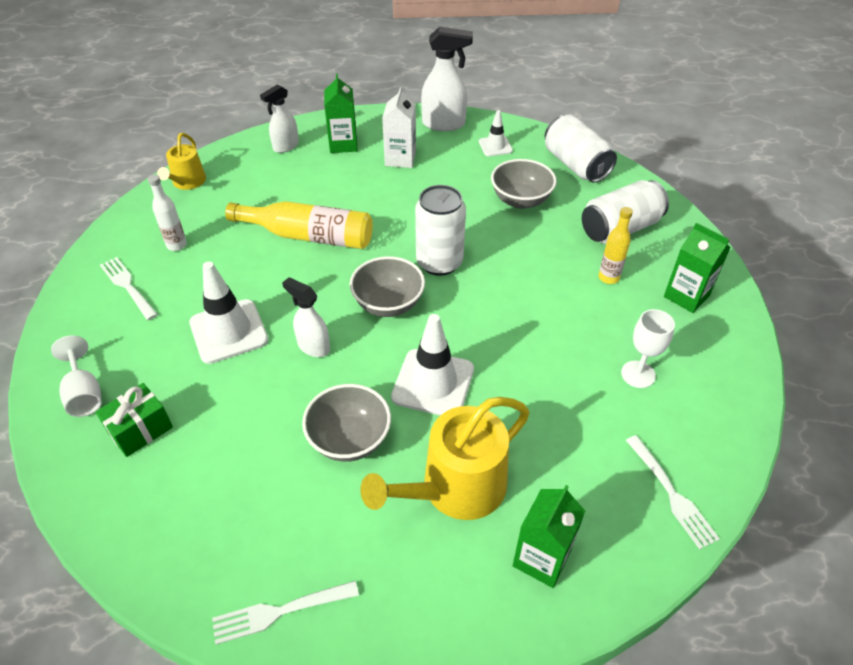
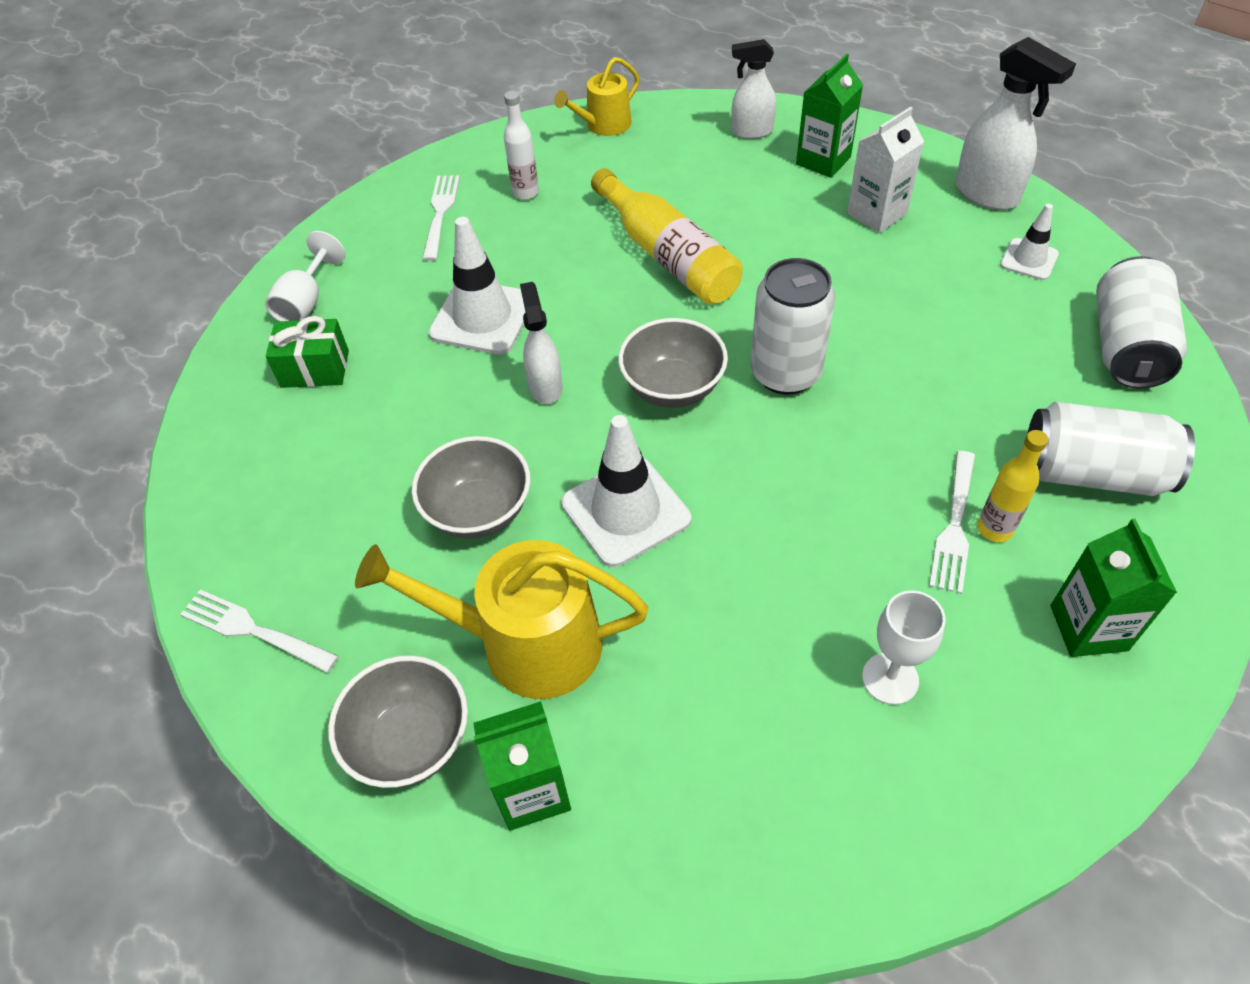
camera: 45 degrees right, 5 degrees up
(520, 200) = (983, 352): grey bowl -> grey bowl (410, 741)
(671, 493) = (762, 850): white fork -> white fork (954, 525)

